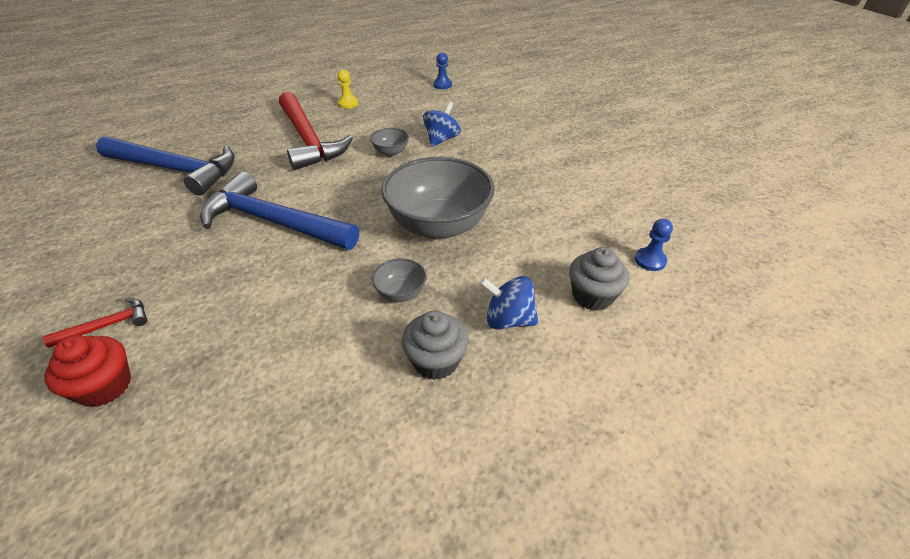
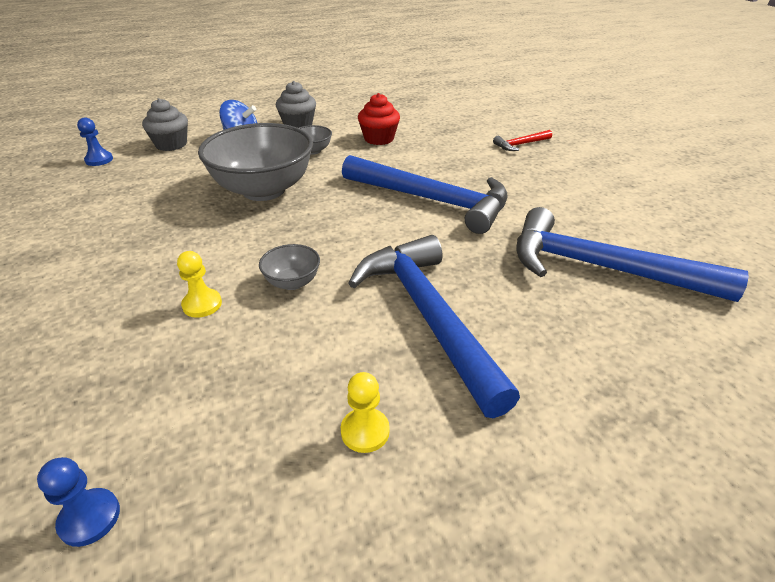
camera: 175 degrees left, 5 degrees down
(105, 386) = (493, 124): red cupcake -> red cupcake (379, 139)
(308, 140) = (428, 316): red hammer -> blue hammer
(441, 139) = (202, 304): blue spinning top -> yellow pawn

